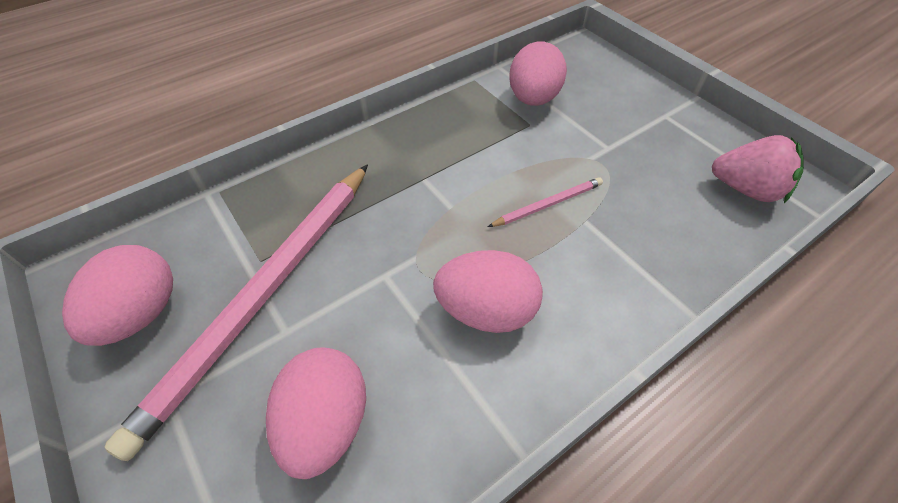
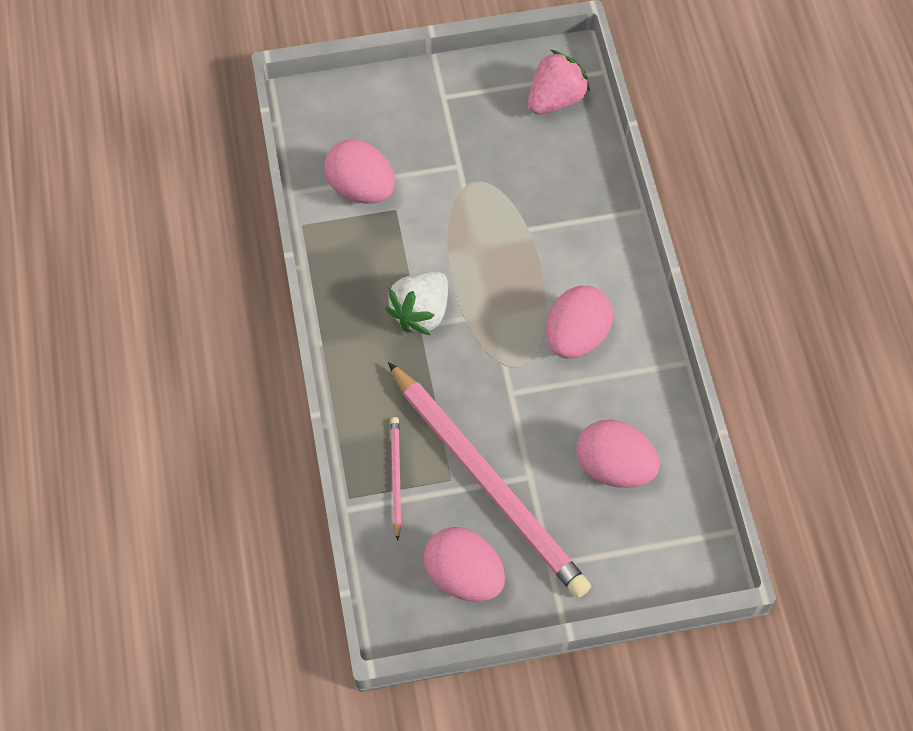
camera: 65 degrees left, 10 degrees up
(438, 174) = (421, 312): none -> white strawberry
(548, 204) = (499, 246): pink pencil -> pink pencil (395, 476)

